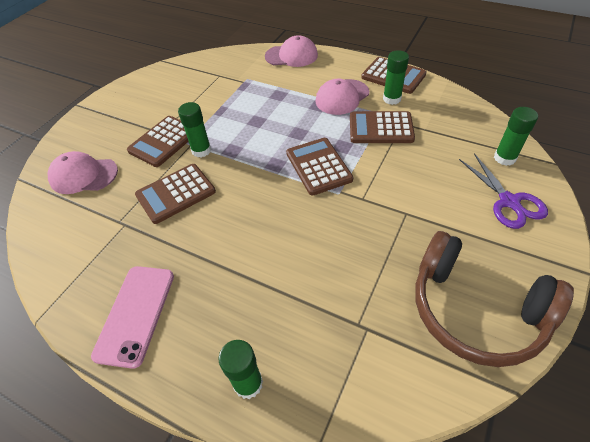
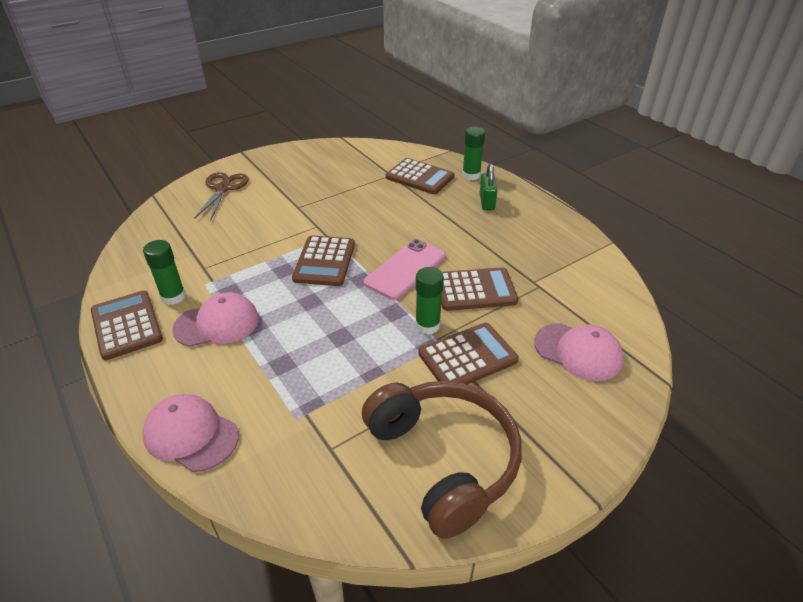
camera: 155 degrees left, 10 degrees down
(135, 314) = (533, 221): pink phone -> pink phone (405, 269)
(203, 326) = (487, 202): none -> green padlock
(381, 128) = (229, 271): brown calculator -> brown calculator (419, 177)
(475, 310) = (321, 159): brown headphones -> brown headphones (444, 459)
(504, 158) = (177, 210): green glue stick -> none
(509, 201) = (223, 188): purple scissors -> brown scissors

